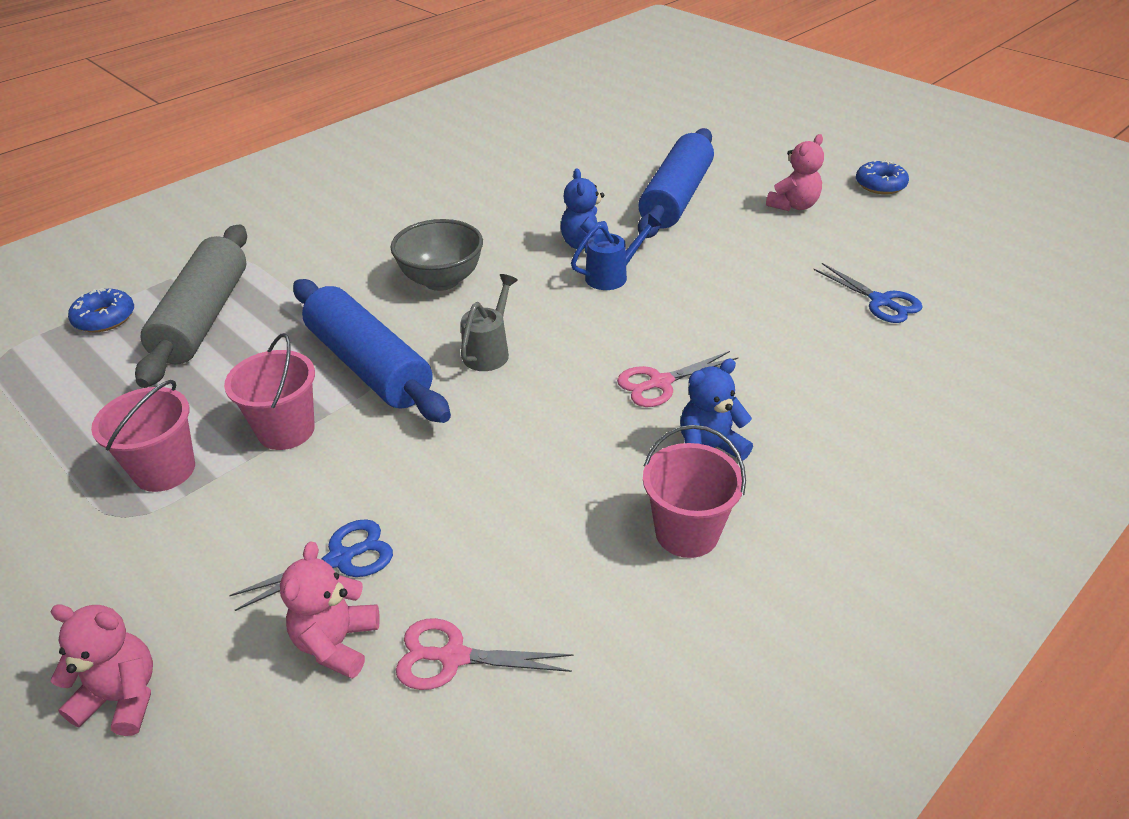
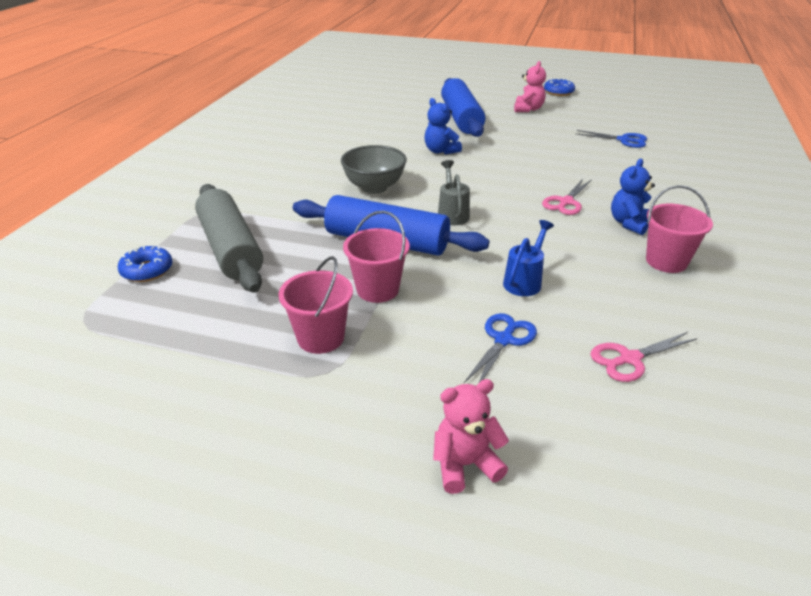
camera: 30 degrees left, 5 degrees down
(337, 643) = (558, 379): pink teddy bear -> none
(612, 276) = (474, 161): blue watering can -> blue watering can (524, 281)

